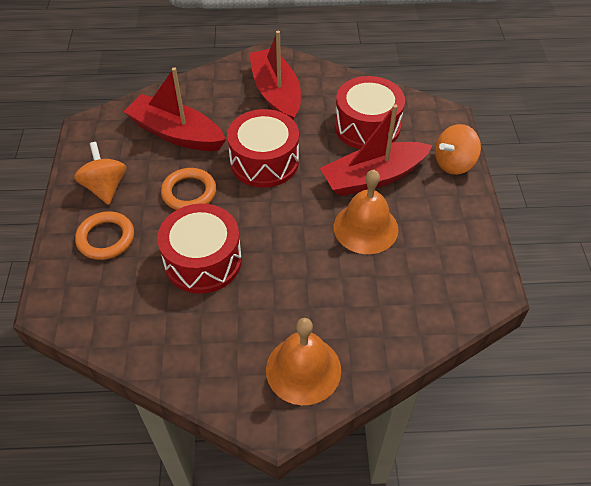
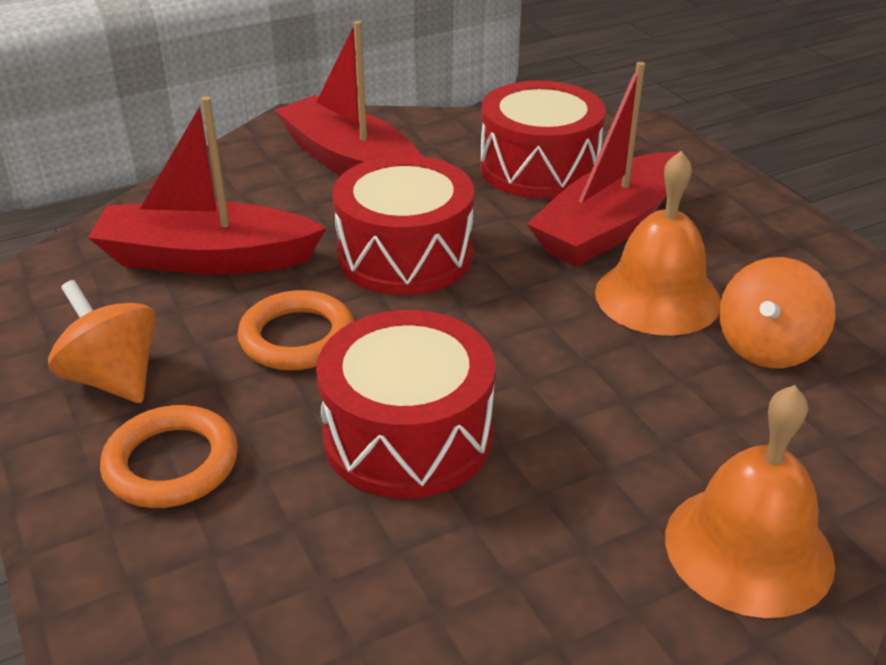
camera: 25 degrees left, 15 degrees down
(453, 163) = (712, 179): orange spinning top -> orange spinning top (767, 348)

